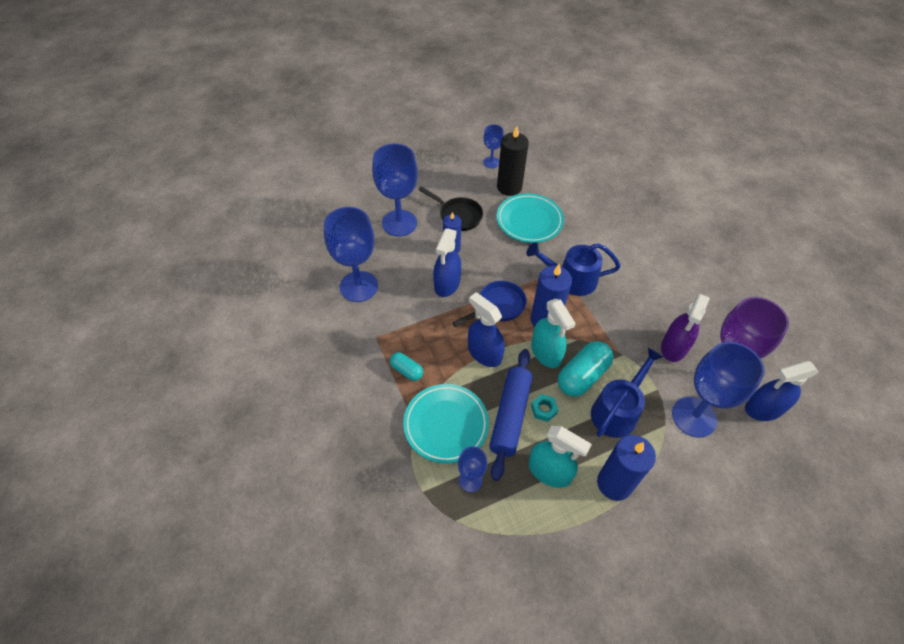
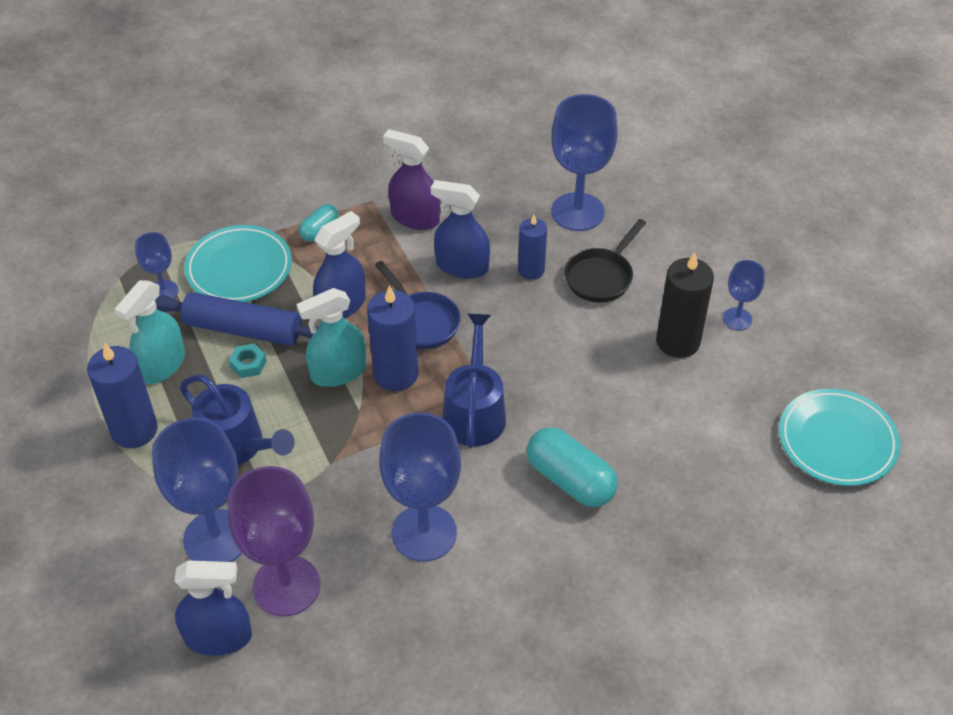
camera: 90 degrees right, 5 degrees down
(358, 286) = (455, 178): blue goblet -> blue goblet (424, 533)
(529, 221) = (600, 365): turquoise plate -> turquoise plate (837, 441)
(582, 376) = (296, 411): turquoise capsule -> turquoise capsule (570, 480)
(674, 347) = (339, 533): purple spray bottle -> purple spray bottle (415, 218)
(764, 408) = (218, 637): blue spray bottle -> blue spray bottle turned 105 degrees clockwise

